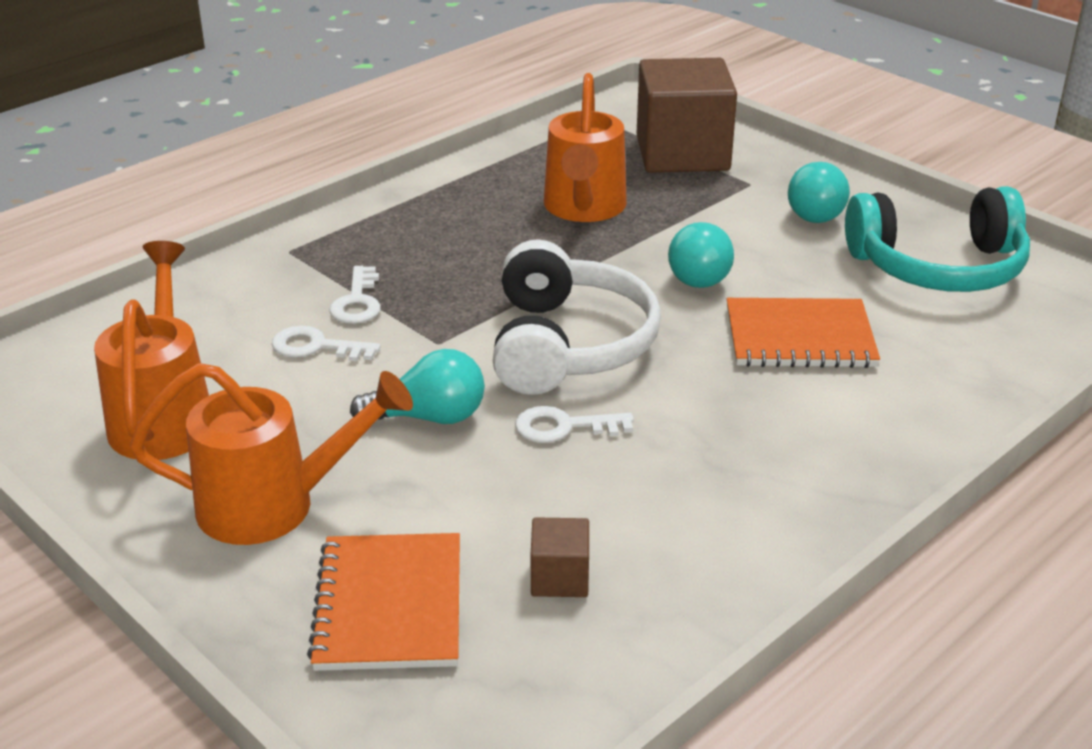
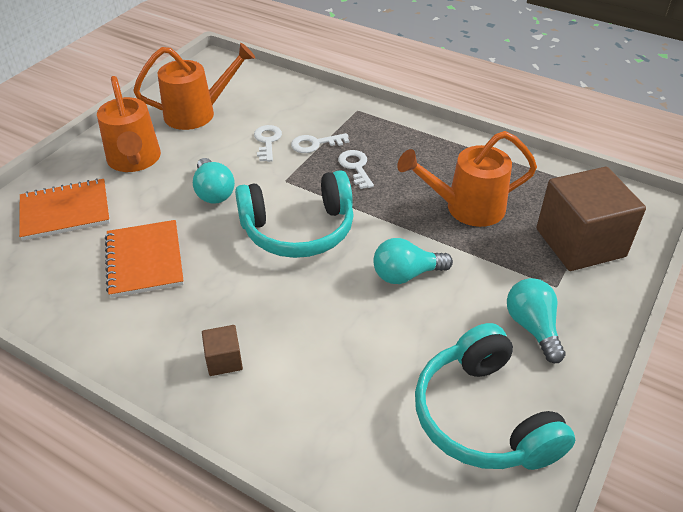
camera: 75 degrees right, 10 degrees up
(559, 578) = (86, 263): brown cube -> brown cube (224, 360)
(563, 427) = (215, 242): white key -> white key (355, 167)
(569, 345) = (298, 230): white headphones -> turquoise headphones
(799, 337) = (344, 337): orange notebook -> orange notebook (144, 260)
(812, 211) = (532, 327): turquoise light bulb -> turquoise light bulb turned 90 degrees clockwise

